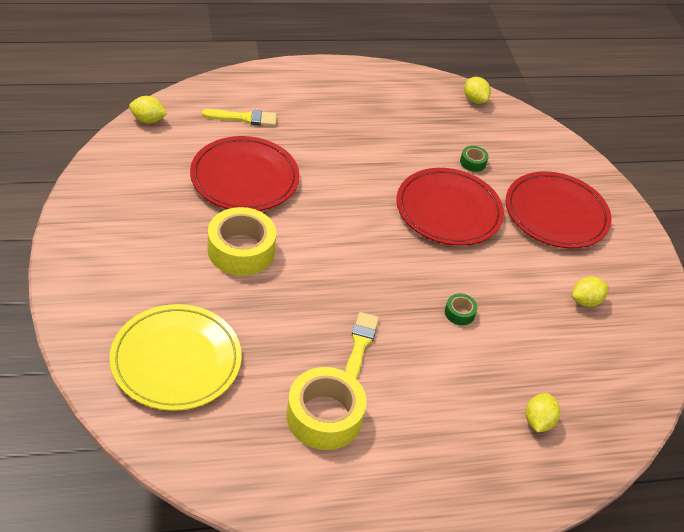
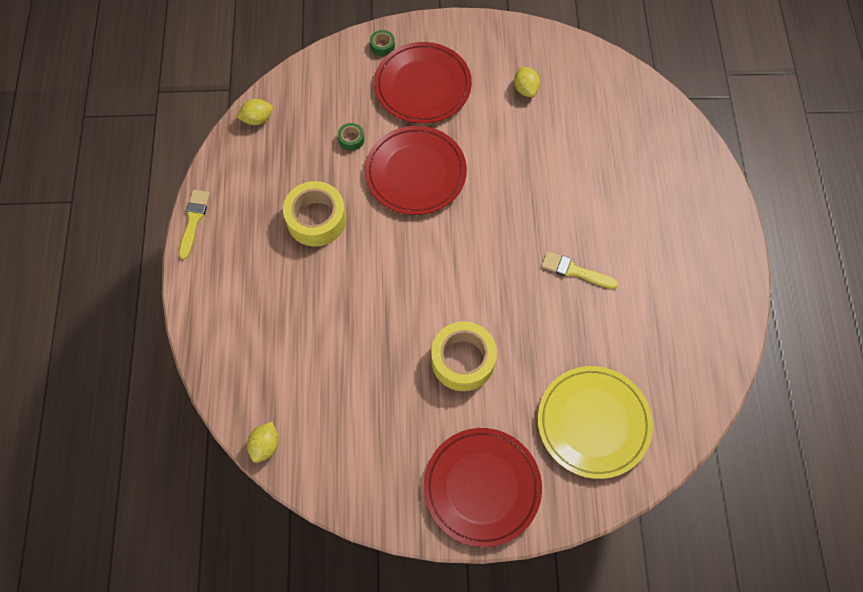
camera: 75 degrees left, 20 degrees up
(244, 118) = (269, 345): yellow brush -> yellow brush (193, 220)
(244, 178) = (363, 350): red plate -> red plate (482, 487)
(324, 416) = (647, 307): yellow tape -> yellow tape (316, 219)
(459, 313) = (539, 187): green tape -> green tape (382, 46)
(538, 421) = (646, 153): yellow lemon -> none

